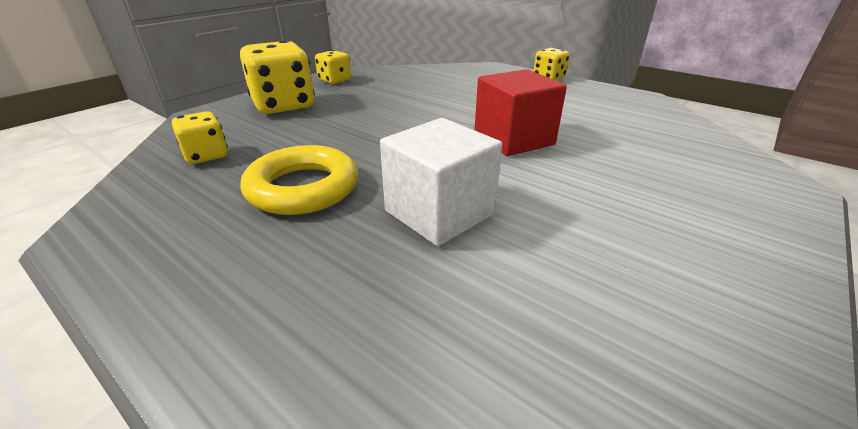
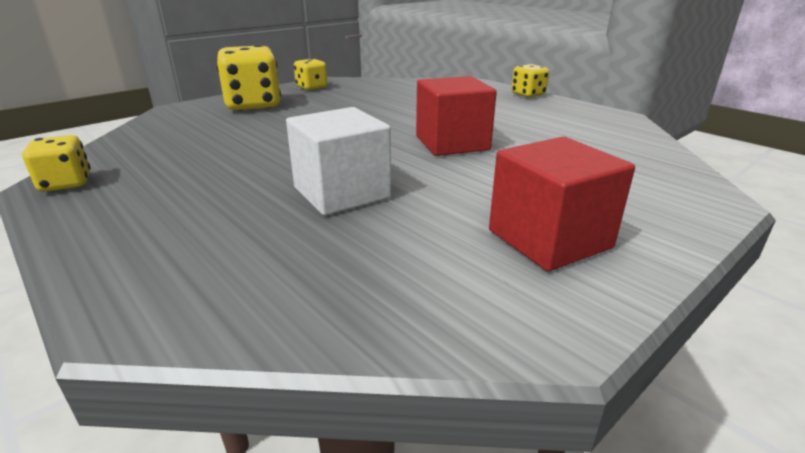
camera: 10 degrees right, 5 degrees down
(206, 156) = (167, 138): yellow dice -> yellow dice (66, 183)
(303, 188) = (234, 166): yellow ring -> none
(681, 251) = (549, 239): none -> red cube

